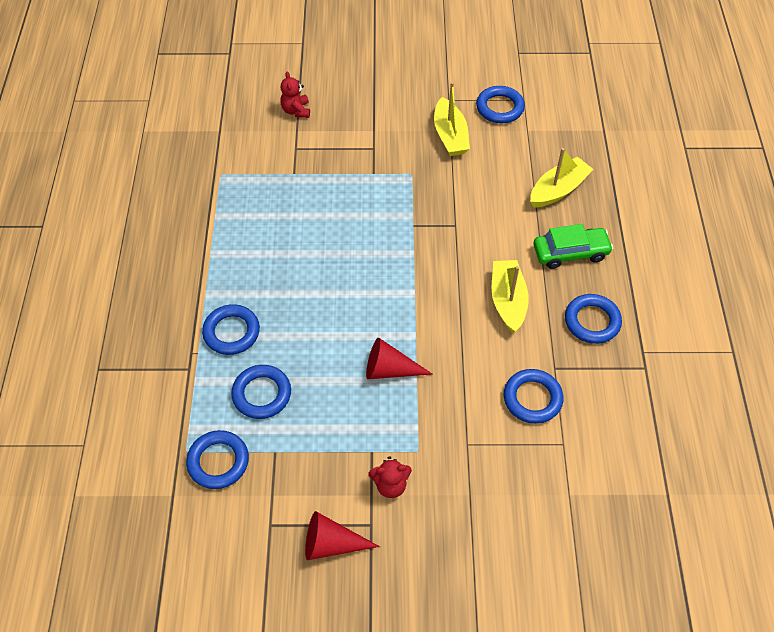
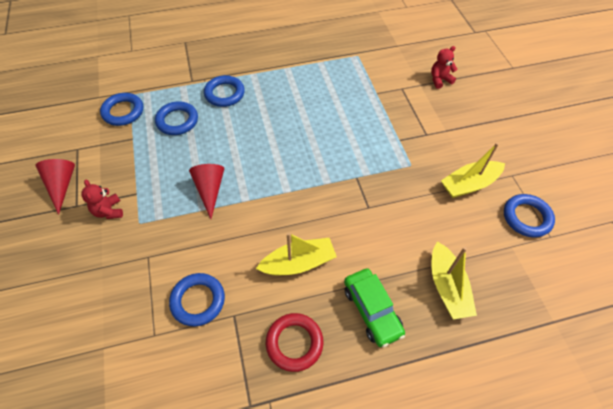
camera: 75 degrees right, 0 degrees up
(558, 190) = (447, 287): yellow boat -> yellow boat turned 45 degrees clockwise
(592, 321) = (294, 343): blue ring -> red ring

